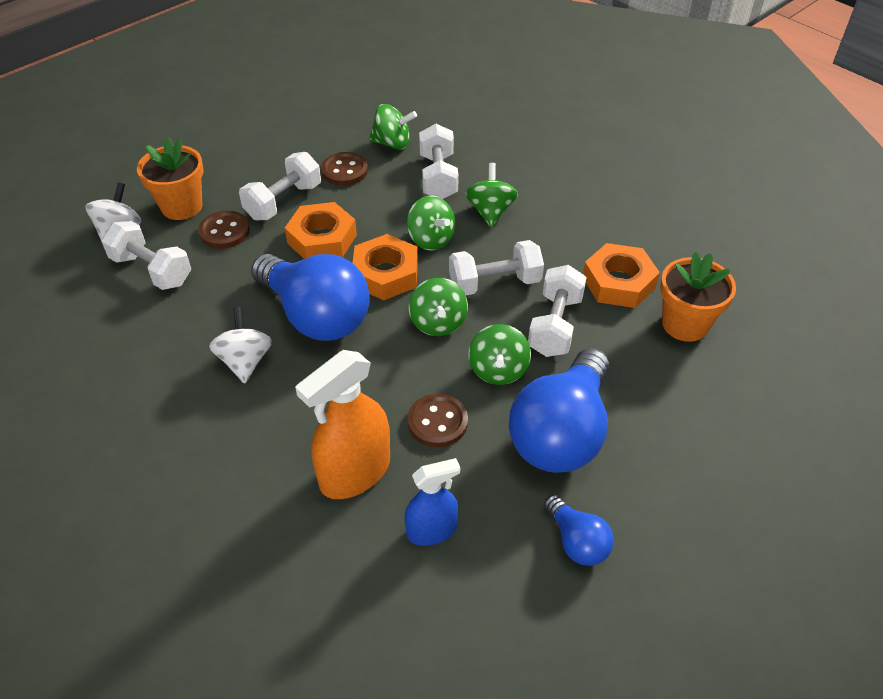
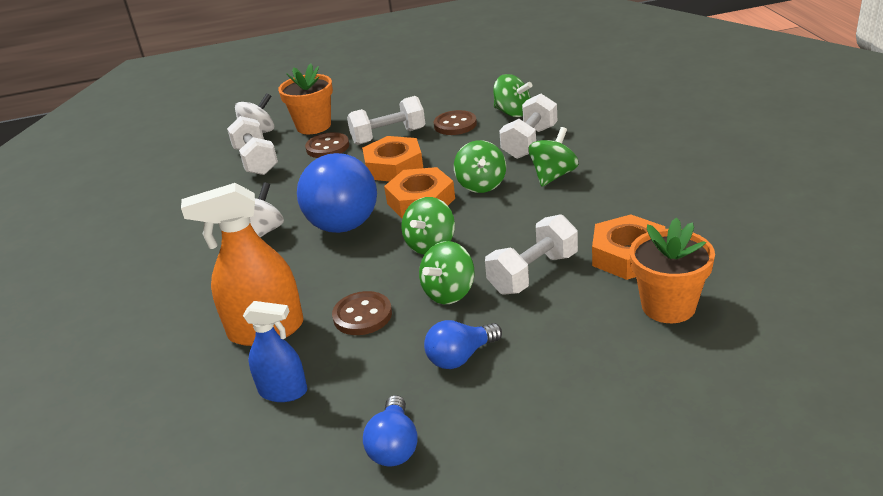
camera: 35 degrees right, 15 degrees down
(494, 283) = (507, 228): white dumbbell -> none
(561, 433) = (460, 357): blue light bulb -> blue light bulb, size x0.49

